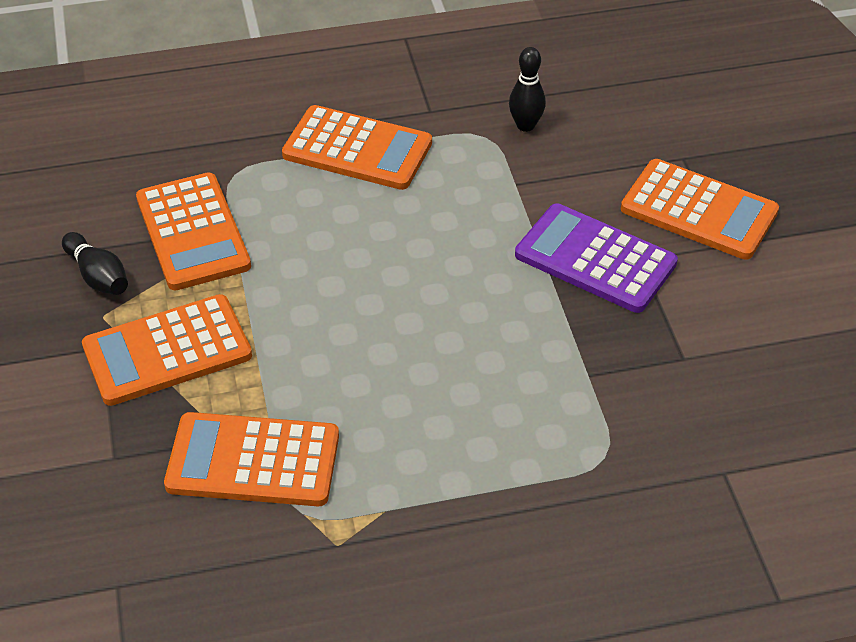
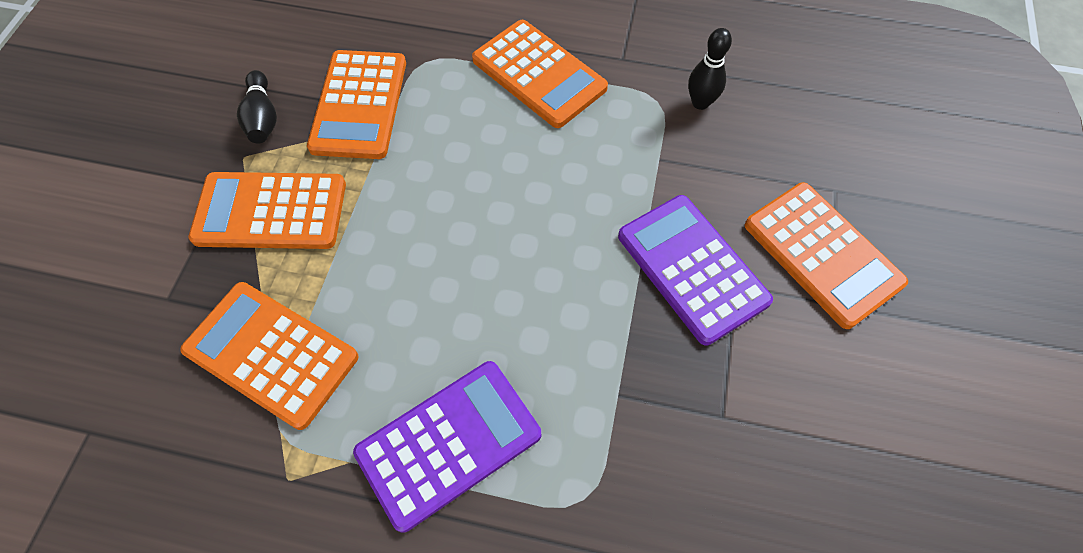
camera: 25 degrees right, 15 degrees up
(465, 464) = (449, 443): none -> purple calculator

